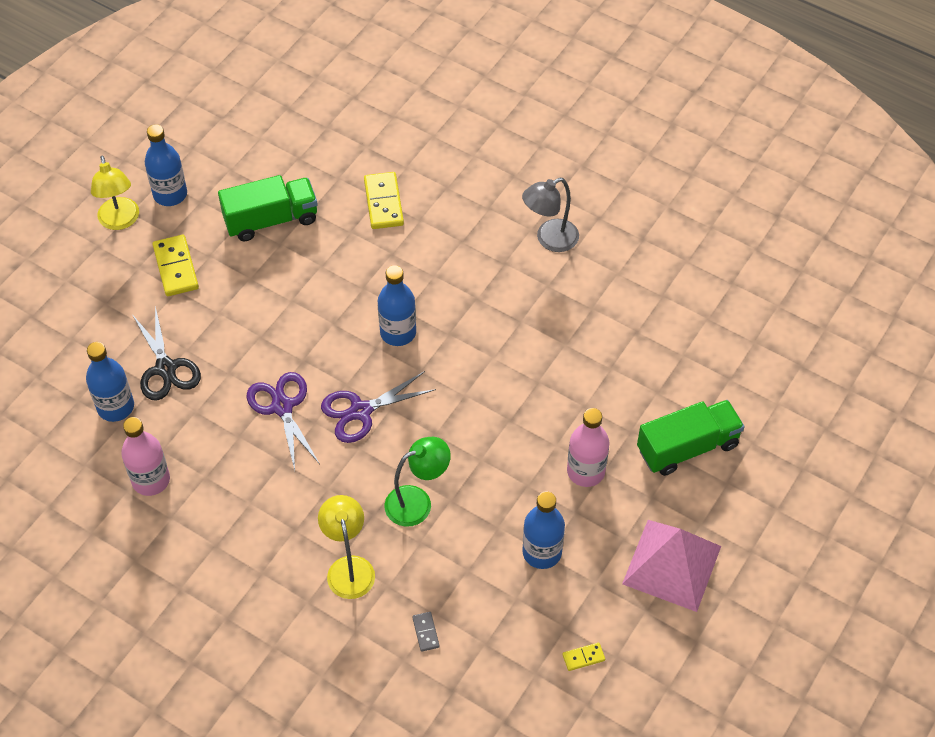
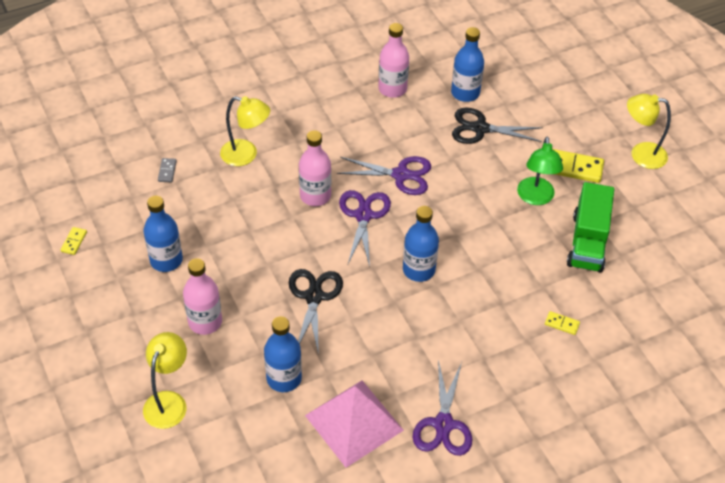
camera: 120 degrees right, 5 degrees down
(170, 194) = (653, 192): blue bottle -> blue bottle (284, 378)
(363, 468) = (315, 196): none -> pink bottle
(383, 202) = (562, 324): yellow domino -> yellow domino, size x0.50
(417, 502) = (264, 212): green lamp -> green lamp (535, 198)
(425, 632) = (167, 171): grey domino -> grey domino turned 75 degrees clockwise
(491, 399) = (314, 297): none -> black scissors
(549, 239) = (443, 424): grey lamp -> purple scissors
(672, 564) = (88, 331): pink pyramid -> pink pyramid (354, 423)
(687, 447) = (168, 401): green truck -> yellow lamp

